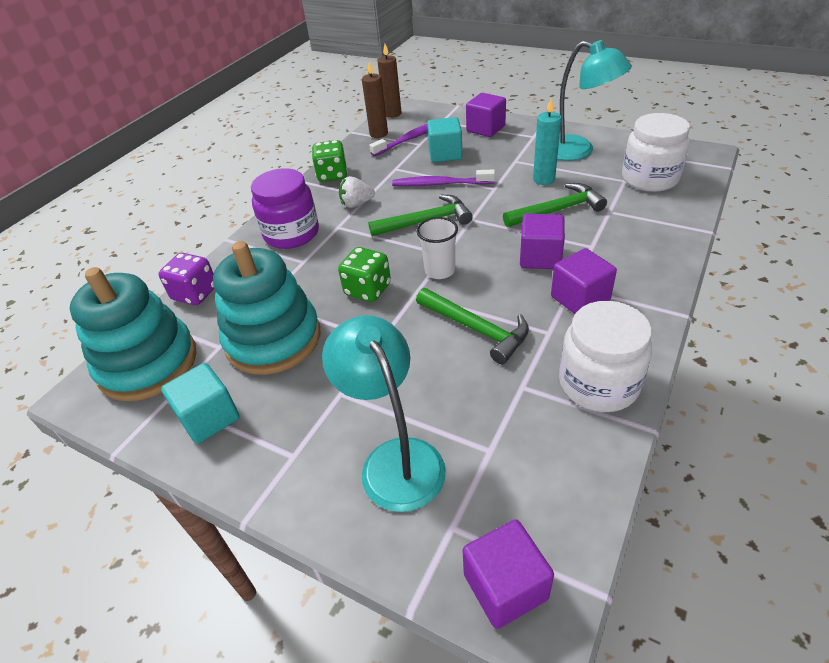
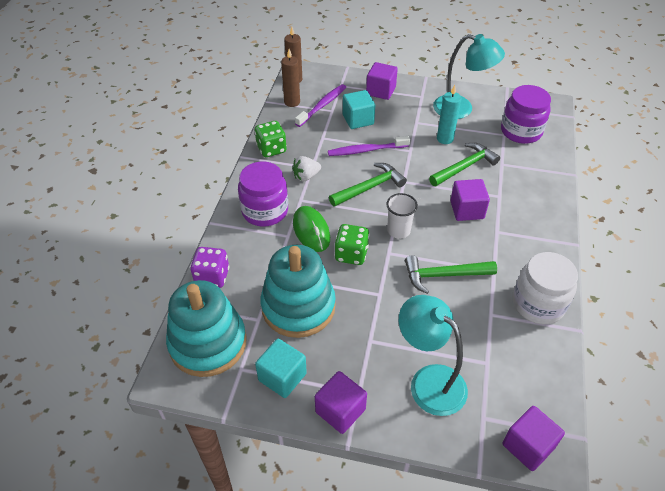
camera: 20 degrees left, 5 degrees up
(333, 259) = (311, 231): none -> green mouse
(476, 329) = (444, 275): green hammer -> green hammer turned 150 degrees clockwise
(580, 299) = (505, 241): purple cube -> purple cube (340, 410)
(649, 179) = (521, 131): white jar -> purple jar

